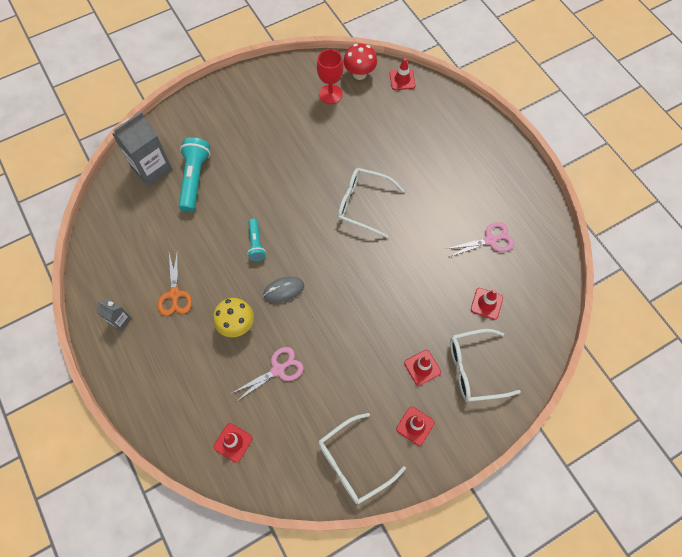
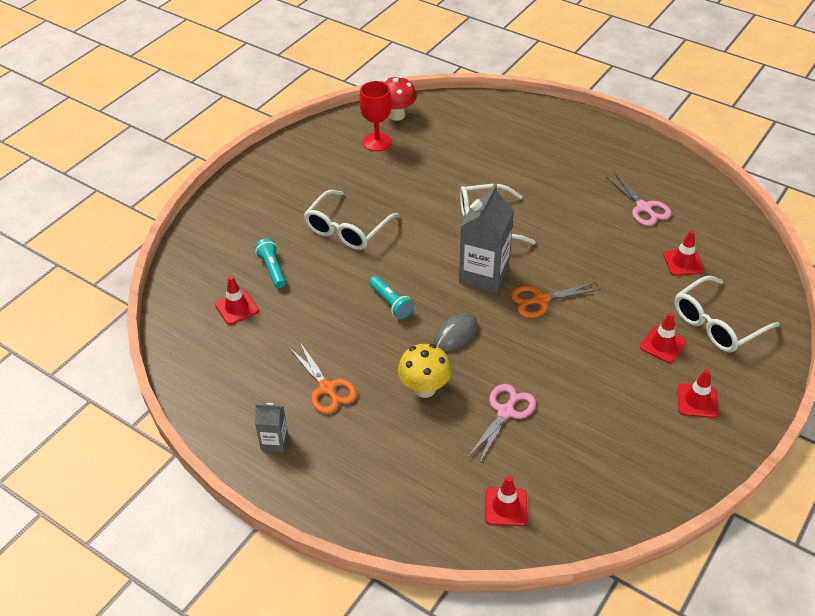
camera: 25 degrees left, 20 degrees down
(151, 168) = (211, 277): grey carton -> grey carton (484, 275)
(194, 179) = (272, 269): turquoise flashlight -> turquoise flashlight, size x0.58
(353, 463) = (659, 465): white glasses -> white glasses (347, 229)
(360, 288) = (540, 300): none -> orange scissors
(402, 79) = (446, 105): red traffic cone -> red traffic cone (237, 308)
(490, 240) = (643, 208): pink scissors -> pink scissors turned 105 degrees clockwise

